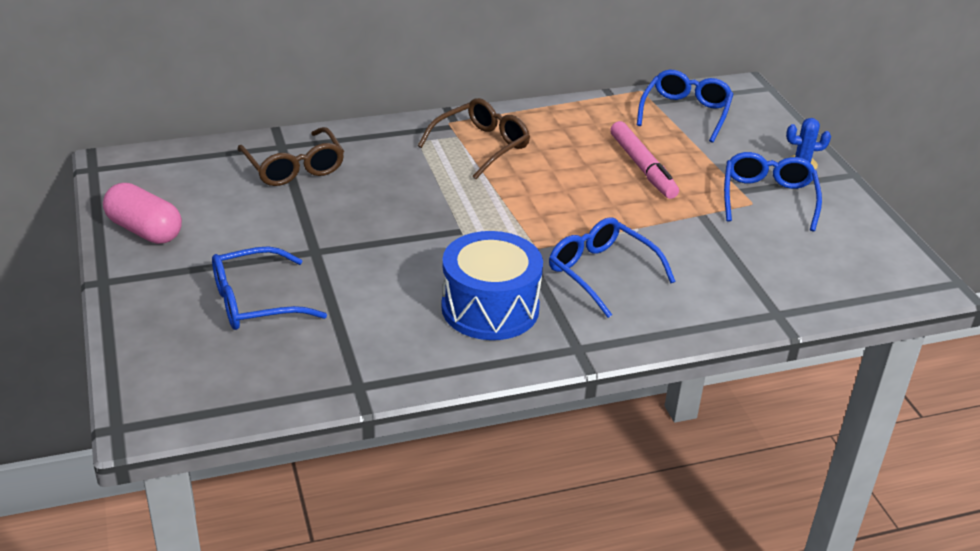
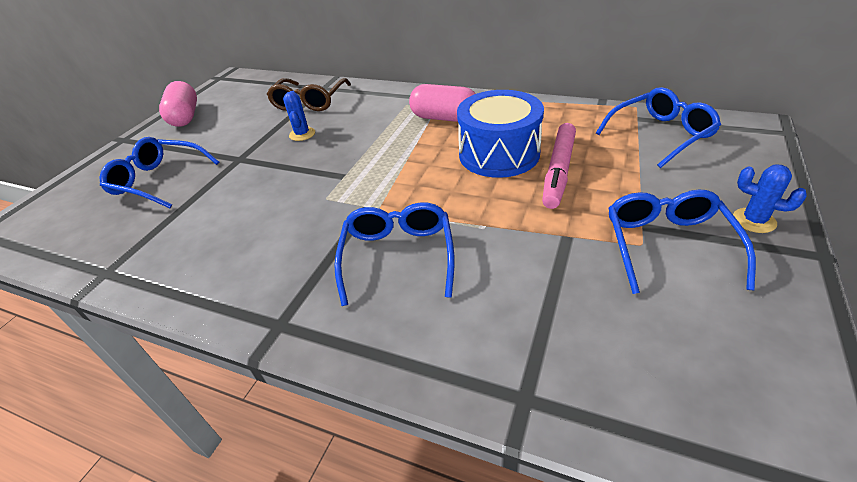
camera: 45 degrees right, 5 degrees up
(348, 205) = (302, 134): none -> blue cactus
(481, 146) = (444, 118): brown glasses -> pink capsule
(490, 308) = (272, 249): blue drum -> blue drum (499, 154)
(768, 198) = (667, 245): blue glasses -> blue glasses turned 45 degrees counterclockwise

